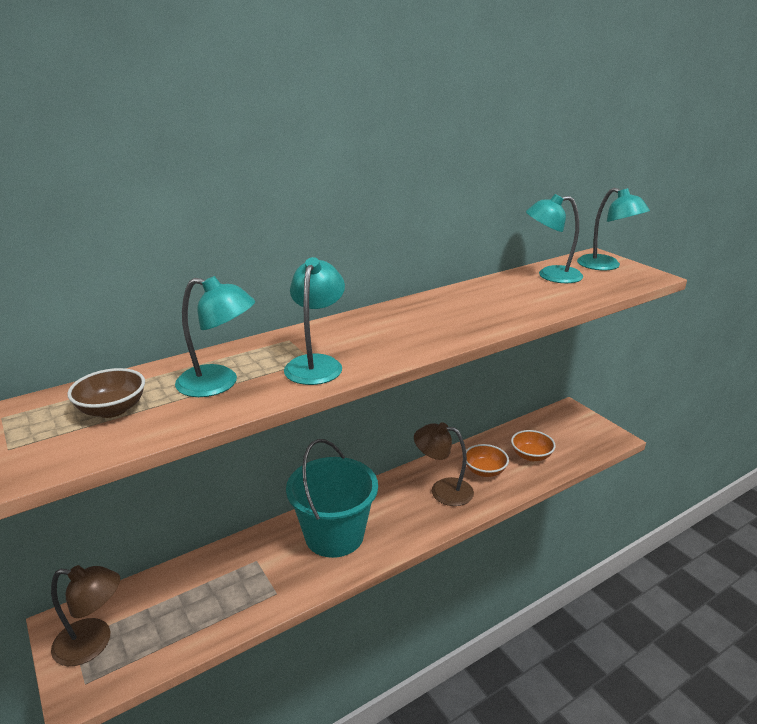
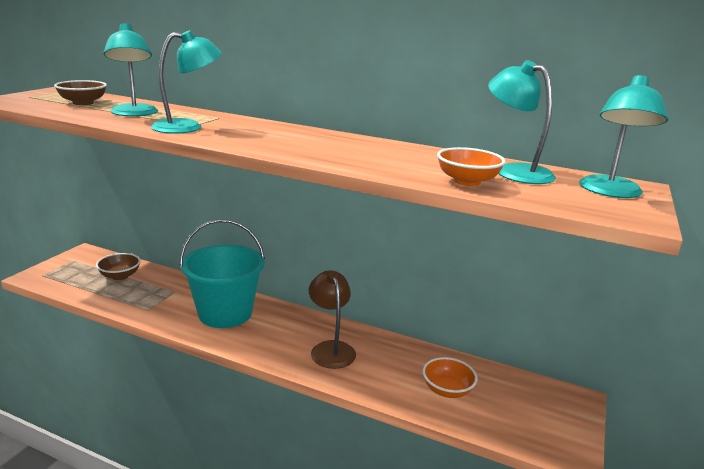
camera: 55 degrees right, 5 degrees down
(93, 643) = (73, 266): brown lamp -> none
(171, 600) = (120, 276): none -> brown bowl
(484, 471) = (385, 365): orange bowl -> orange bowl (467, 181)

